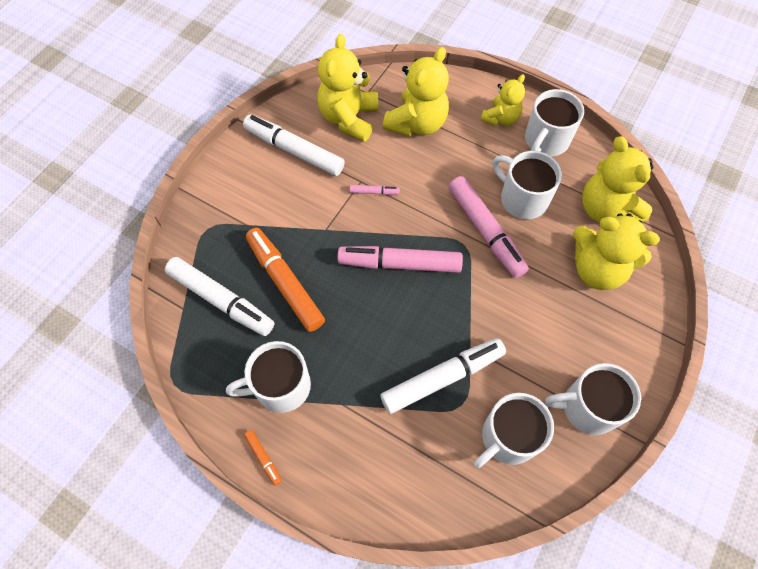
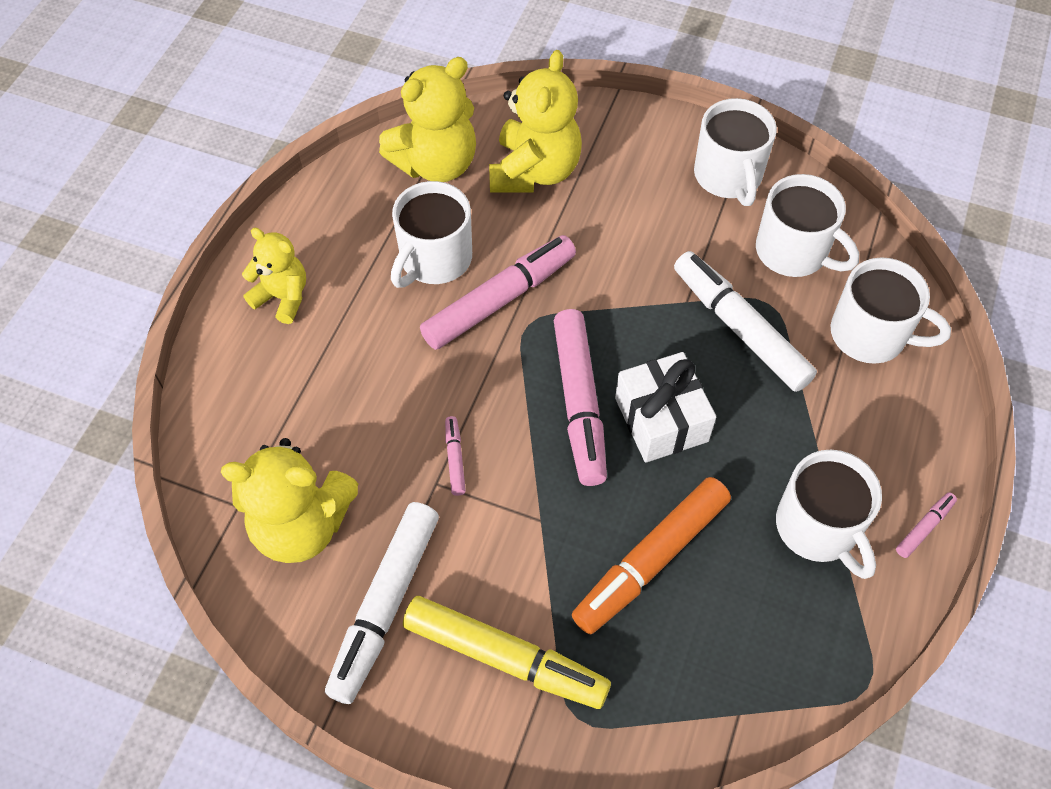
camera: 100 degrees left, 5 degrees down
(221, 300) = (707, 653): white marker -> none
(250, 200) = (505, 657): none -> yellow marker
(263, 458) = (924, 527): orange marker -> pink marker
(378, 309) = (661, 419): none -> white gift
(417, 123) = (303, 415): yellow teddy bear -> none
(545, 141) = (322, 237): white mug -> white mug (870, 335)

